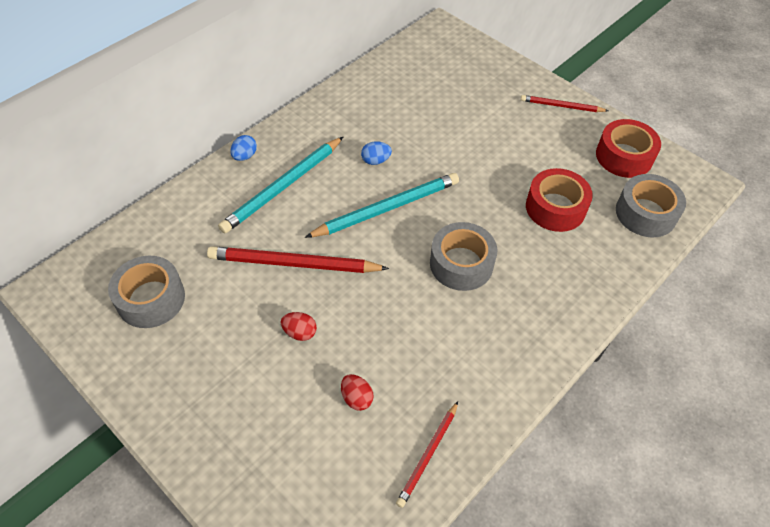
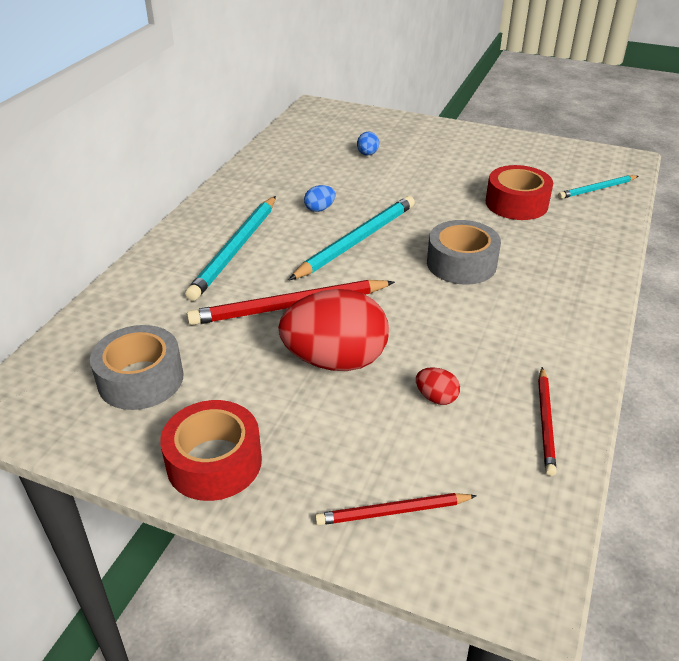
camera: 20 degrees left, 15 degrees down
(245, 156) = (176, 235): blue egg -> blue egg (367, 154)
(300, 332) = (335, 361): red egg -> red egg, size x2.45
(561, 106) = (466, 136): red pencil -> red pencil (393, 512)
(624, 156) = (547, 157): red tape -> red tape (214, 462)
(645, 213) = (597, 189): grey tape -> turquoise pencil

